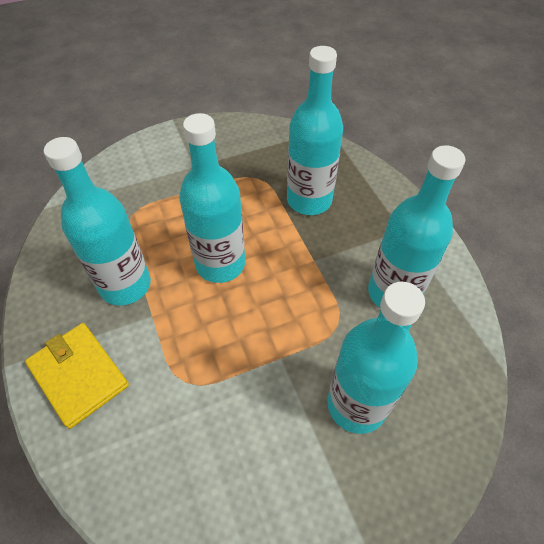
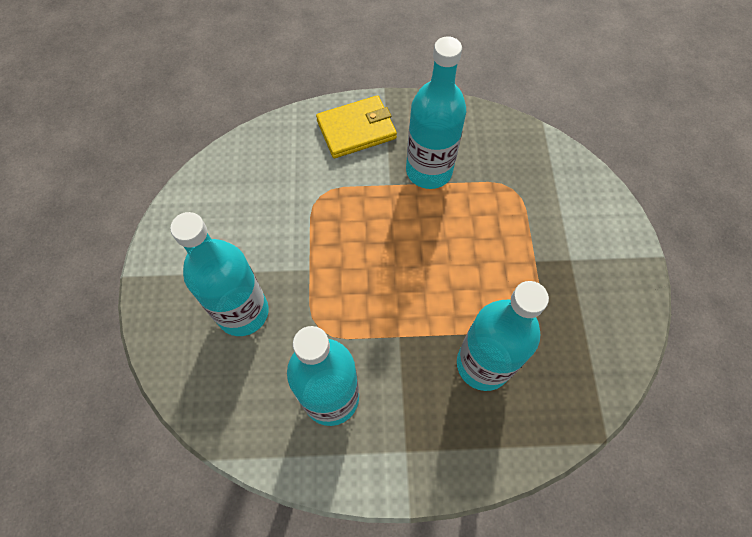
camera: 110 degrees right, 10 degrees up
(220, 264) = (425, 250): turquoise bottle -> none

